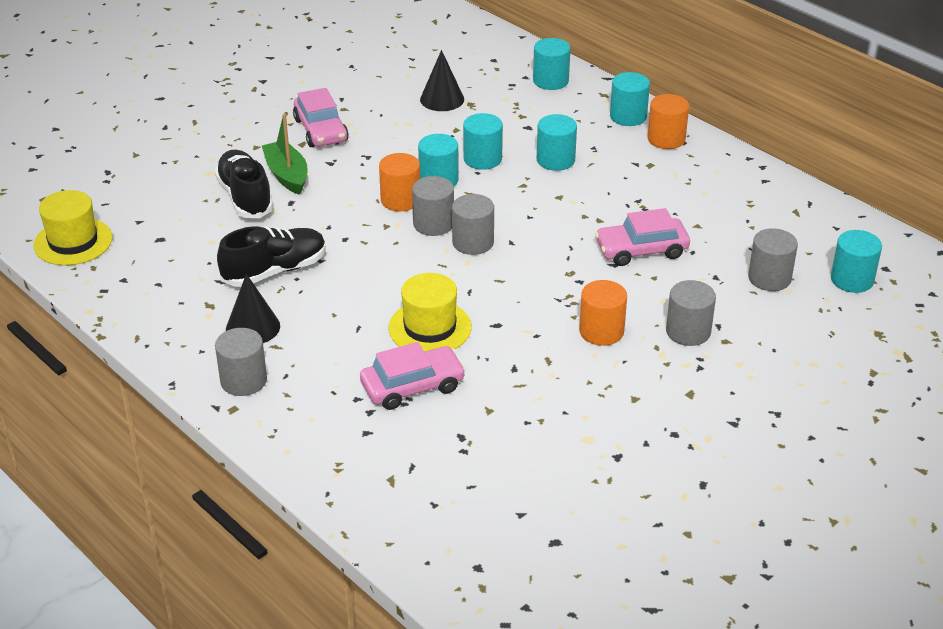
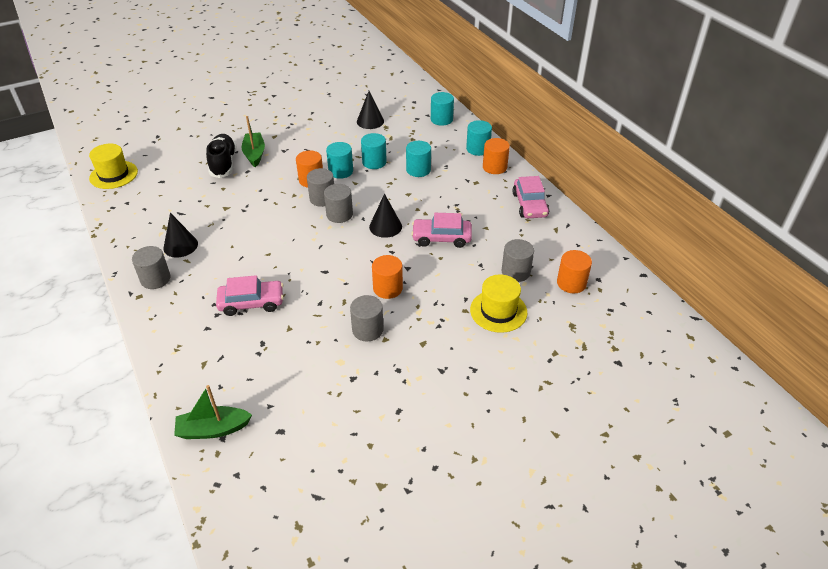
camera: 15 degrees right, 5 degrees up
(275, 271) = (213, 212): black shoe -> none
(321, 130) = (289, 130): pink car -> pink car (530, 205)
(430, 327) = (283, 265): yellow hat -> yellow hat (498, 311)
(458, 559) = (213, 429): none -> green boat
(551, 248) = (385, 226): none -> black cone
(688, 331) = (443, 299): grey cylinder -> grey cylinder (367, 330)
(852, 279) = (571, 283): turquoise cylinder -> orange cylinder

